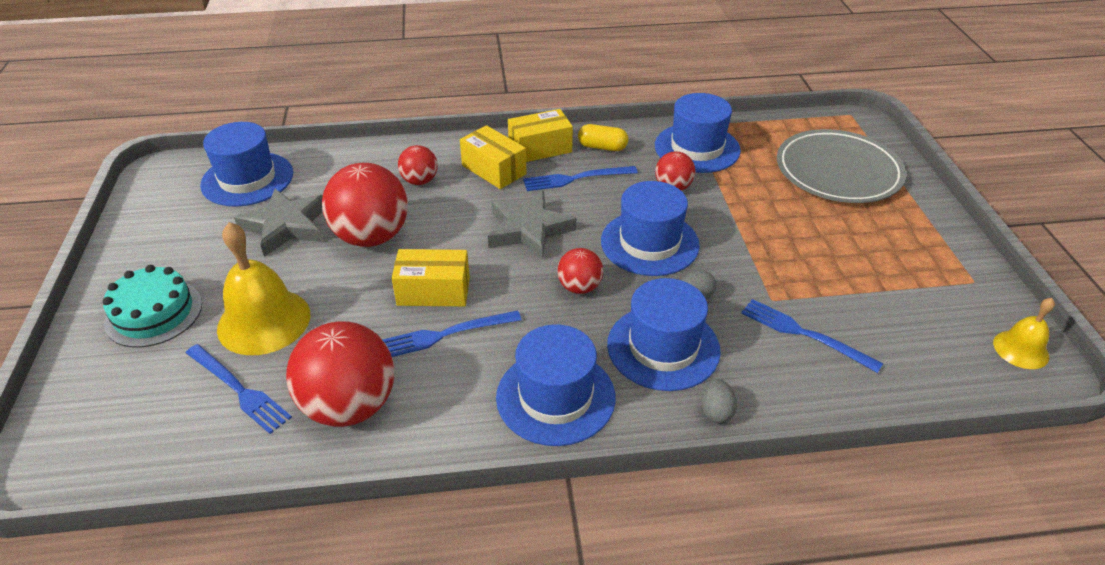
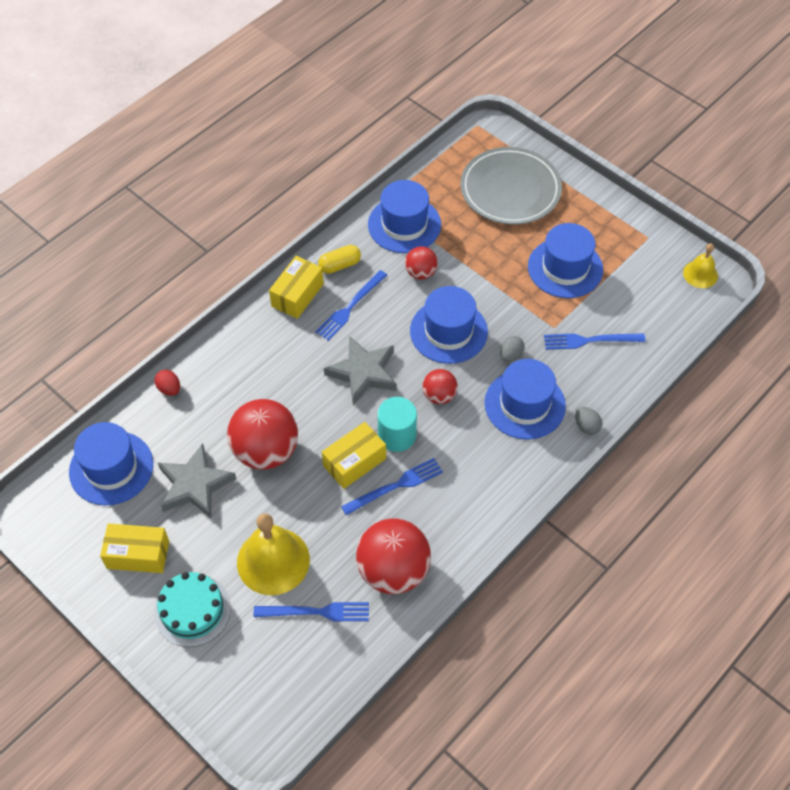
camera: 40 degrees left, 15 degrees up
(359, 154) = (169, 389): none -> red egg
(420, 181) = (244, 382): red ball -> none
(445, 334) = (395, 486): blue fork -> blue fork turned 150 degrees counterclockwise
(494, 170) = (285, 336): yellow box -> yellow box (138, 554)
(499, 294) = (397, 435): none -> turquoise cylinder
(555, 397) = (498, 479): blue hat -> blue hat (565, 268)

